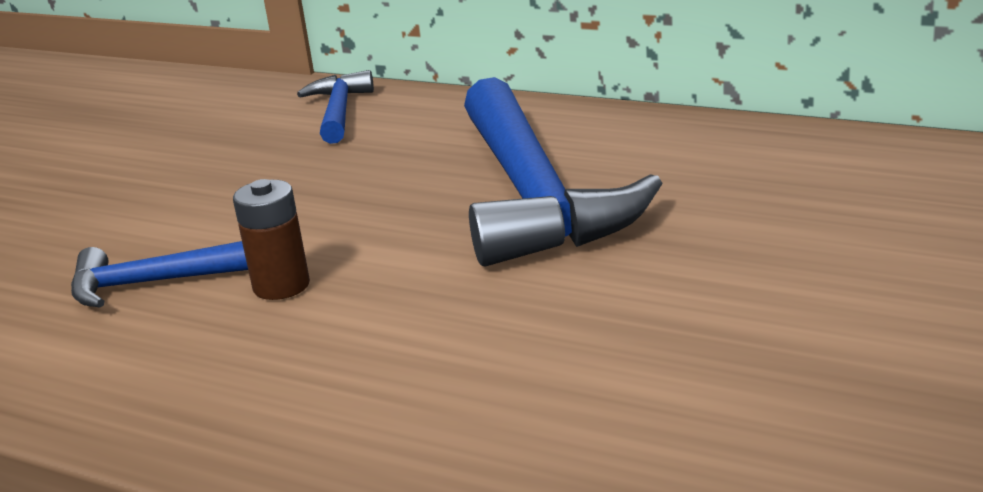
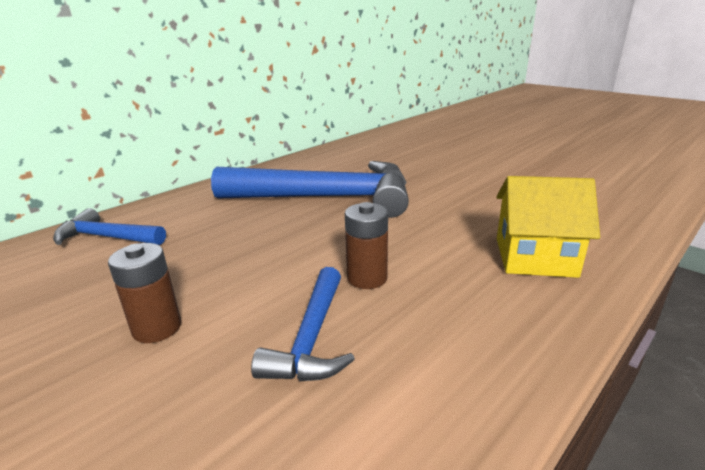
camera: 75 degrees left, 0 degrees up
(163, 204) = (157, 328): none -> brown battery
(382, 412) = (535, 257): none -> yellow house

